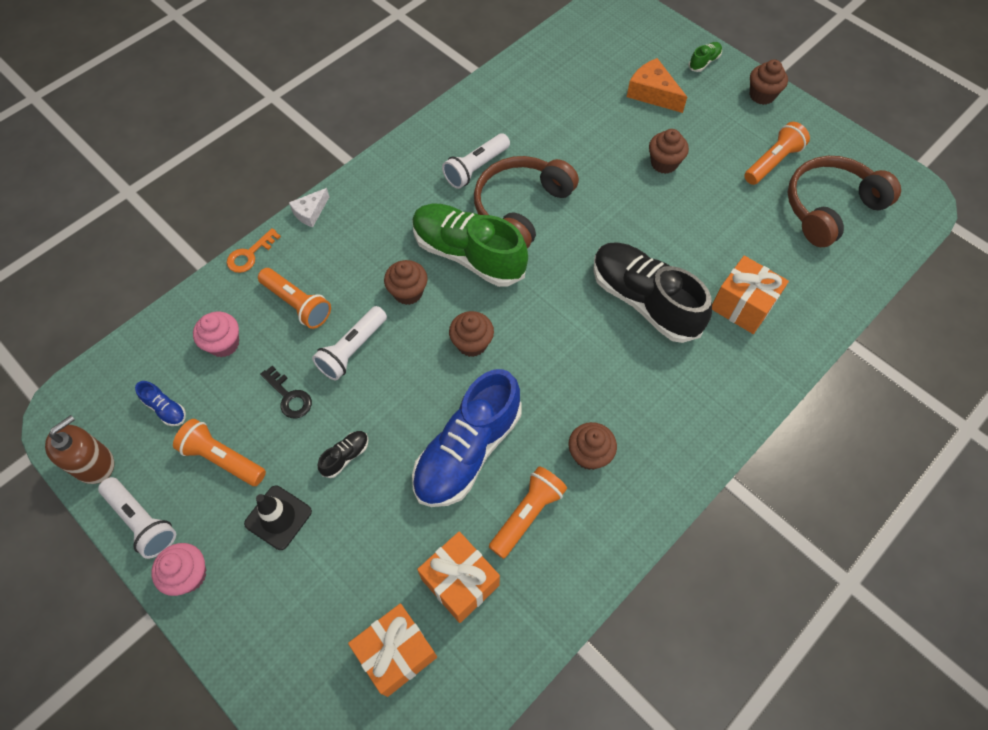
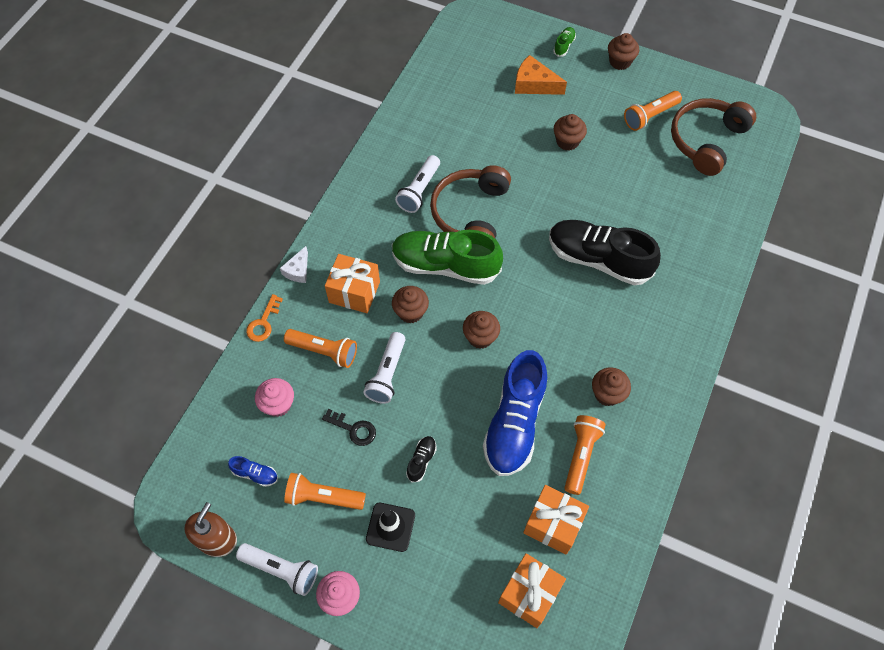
camera: 20 degrees left, 0 degrees up
(742, 306) = (672, 240): orange gift -> orange gift (354, 292)
(772, 162) = (650, 116): orange flashlight -> orange flashlight turned 150 degrees counterclockwise

